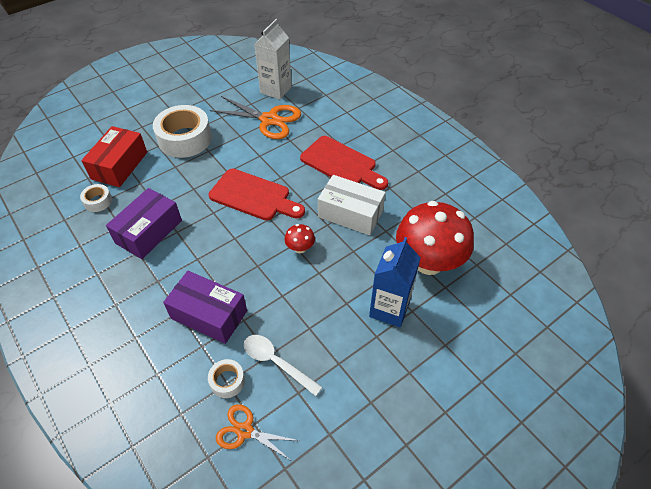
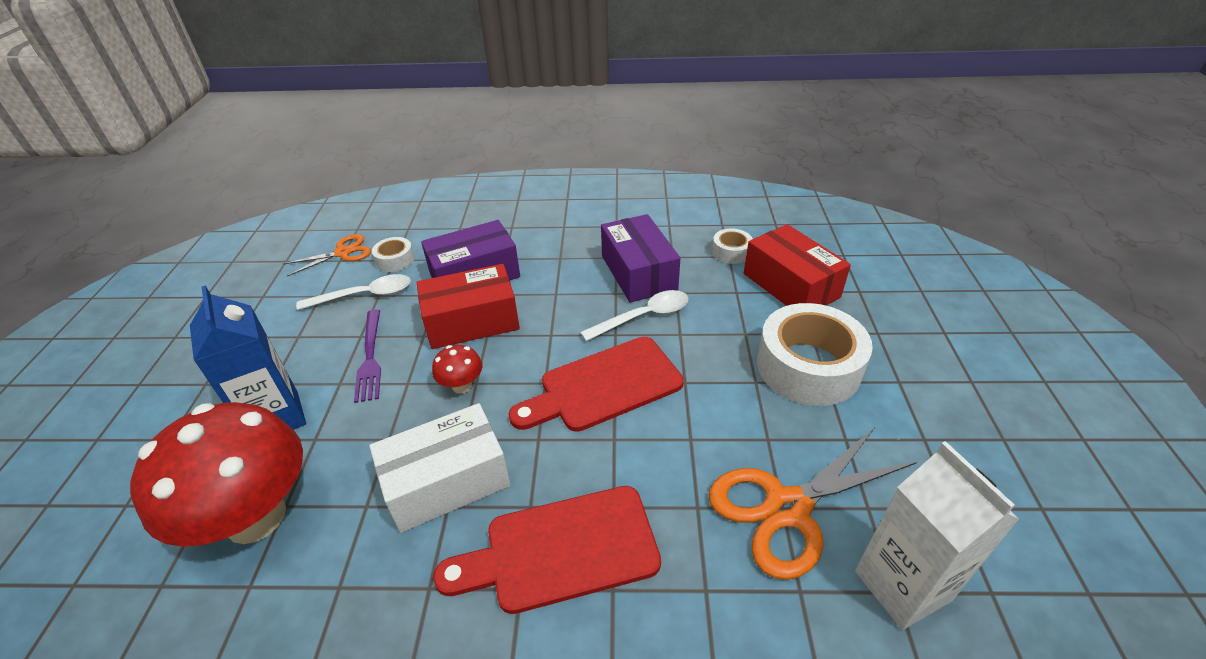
camera: 130 degrees right, 10 degrees down
(190, 208) = (644, 316): none -> white spoon
(252, 281) = (472, 321): none -> red box
(319, 305) = (370, 358): none -> purple fork

